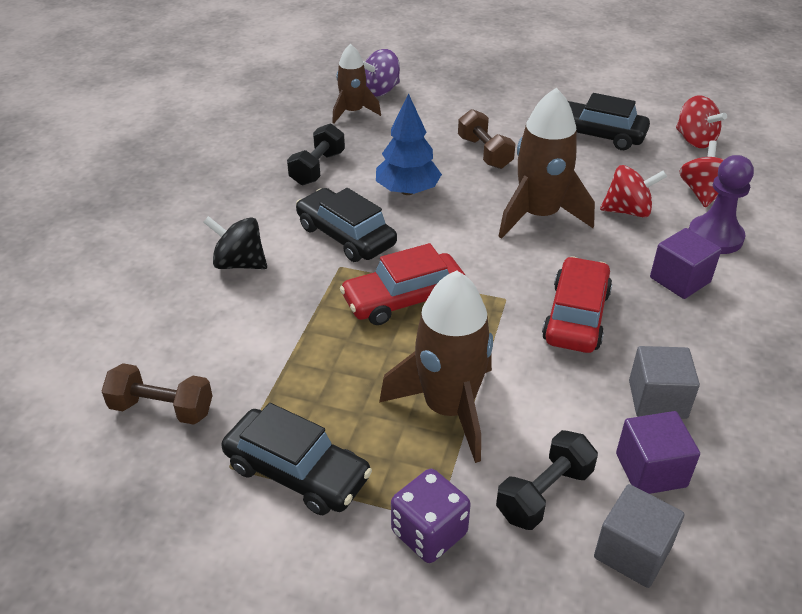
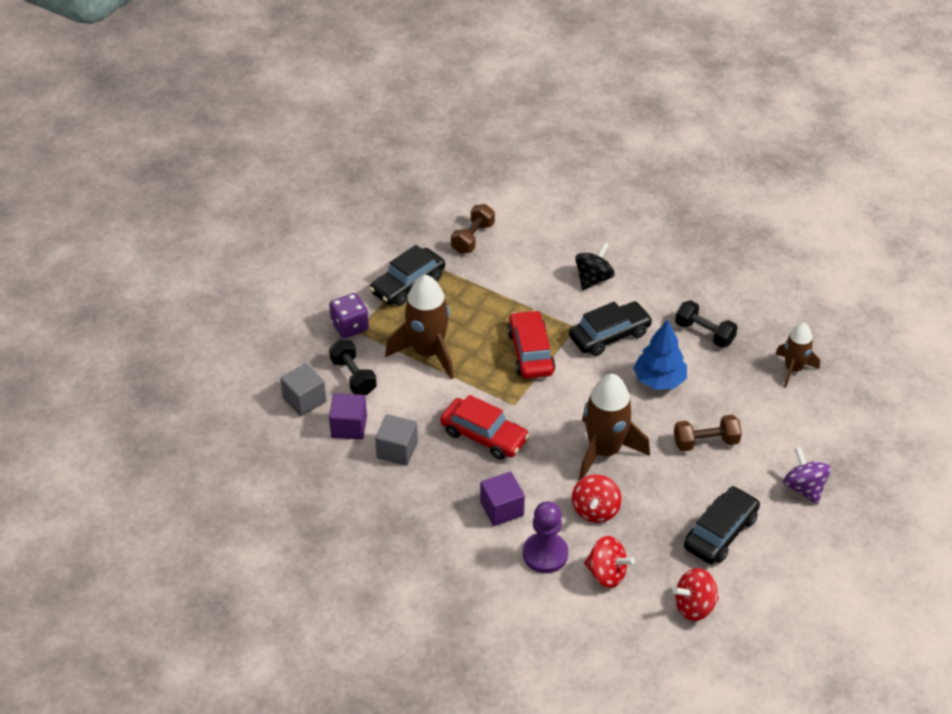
camera: 105 degrees right, 5 degrees up
(380, 91) = (831, 395): purple spinning top -> purple spinning top (804, 488)

